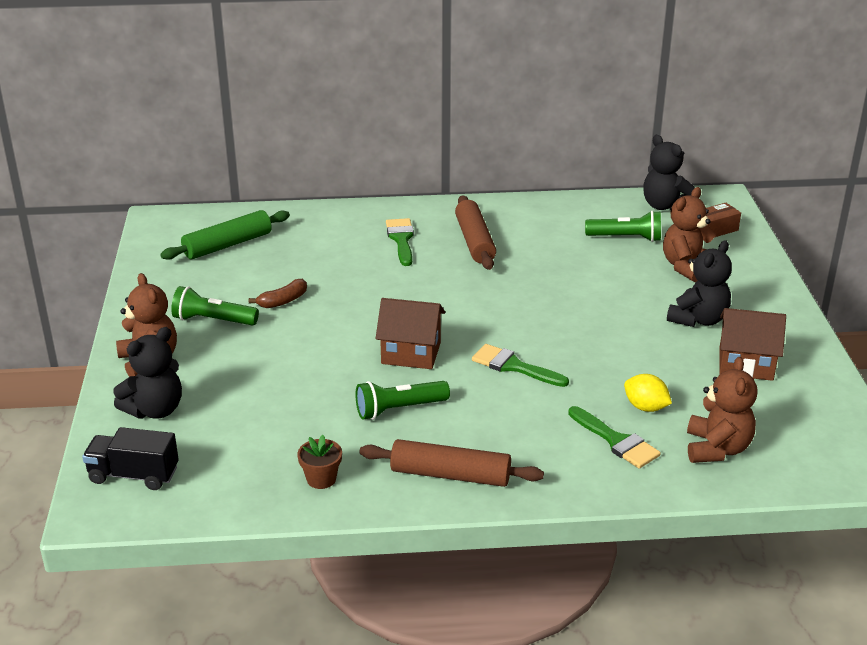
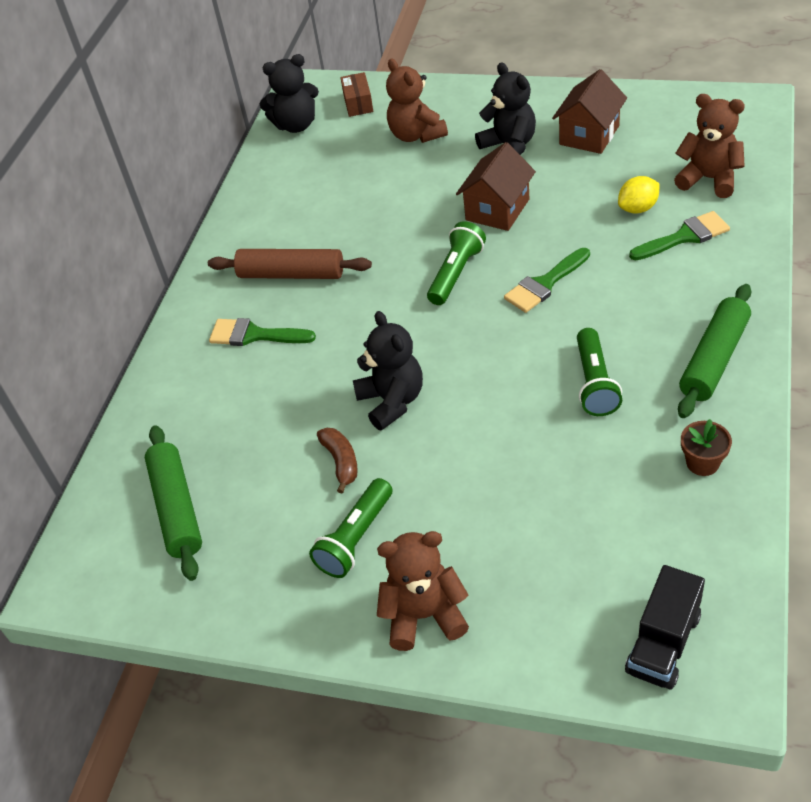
camera: 65 degrees left, 15 degrees up
(155, 410) = (535, 614): black teddy bear -> black teddy bear (392, 401)
(411, 353) = (494, 359): brown house -> brown house (497, 210)
(450, 475) = (714, 359): brown rolling pin -> green rolling pin
(626, 238) = (343, 163): green flashlight -> green flashlight (456, 273)

